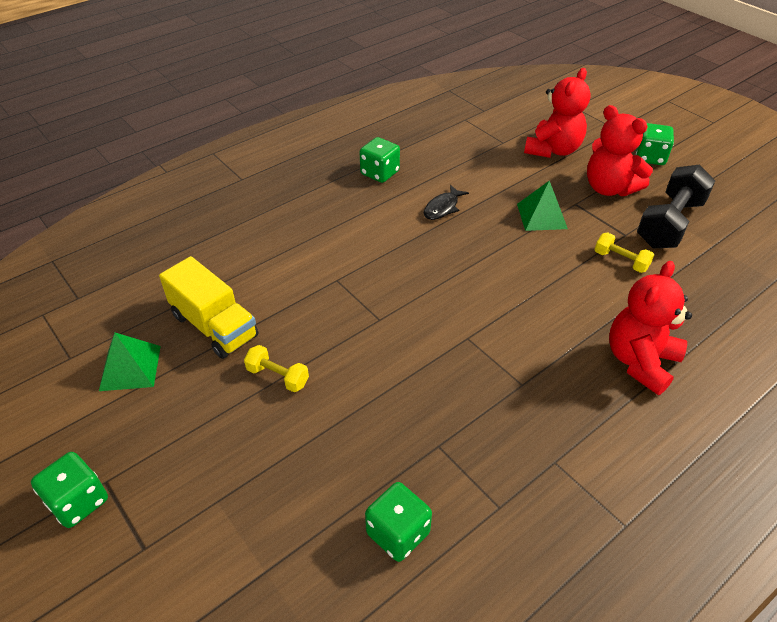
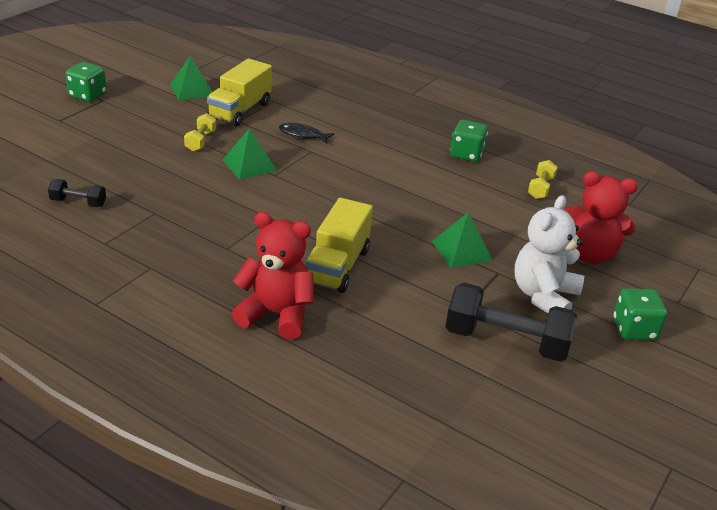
camera: 70 degrees right, 10 degrees down
(351, 338) = (249, 165): none -> green pyramid
(398, 533) = (78, 203): green dice -> black dumbbell
(442, 208) = (436, 192): black fish -> black fish (302, 135)
(561, 302) = (337, 266): none -> yellow truck
(609, 188) = (543, 296): red teddy bear -> white teddy bear
(620, 261) = (418, 303): yellow dumbbell -> yellow dumbbell (540, 188)

